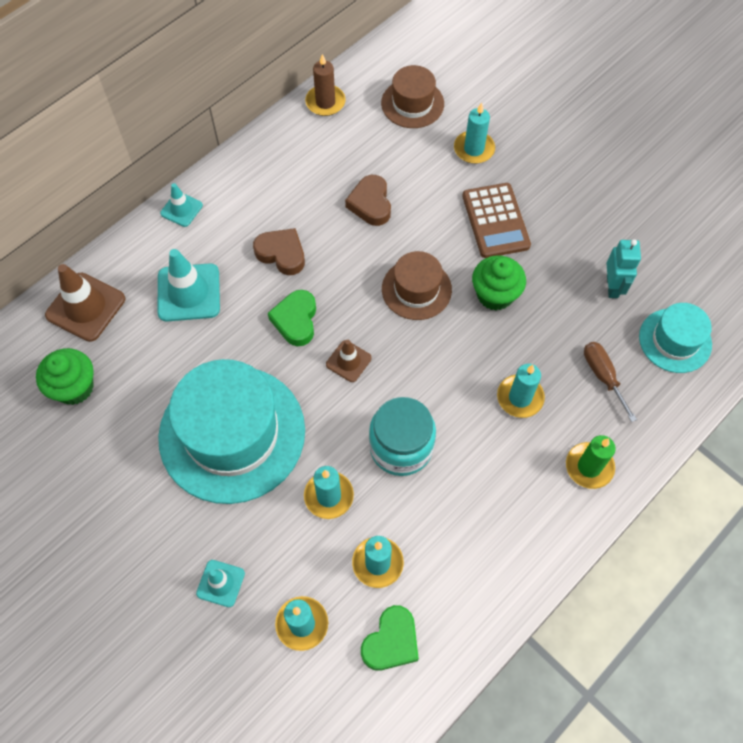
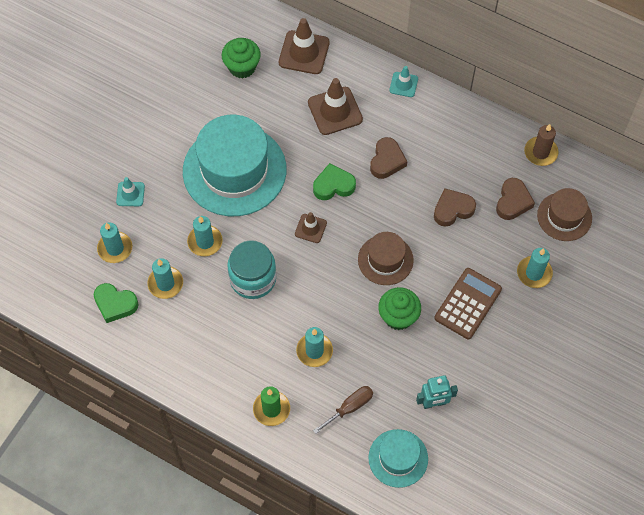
camera: 75 degrees right, 0 degrees up
(189, 292) = (335, 111): turquoise traffic cone -> brown traffic cone
(379, 144) = (513, 201): none -> brown heart
(495, 221) = (468, 304): brown calculator -> brown calculator turned 150 degrees clockwise

